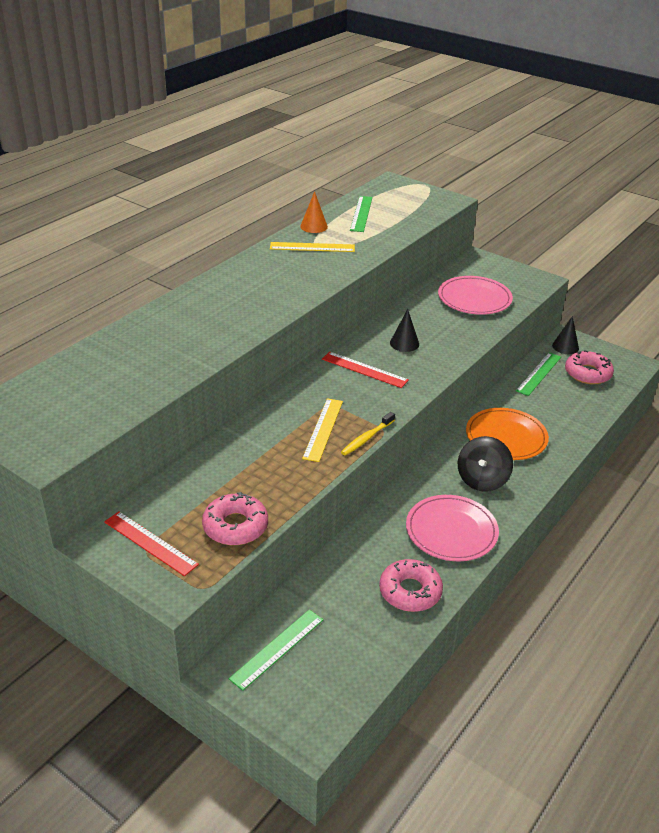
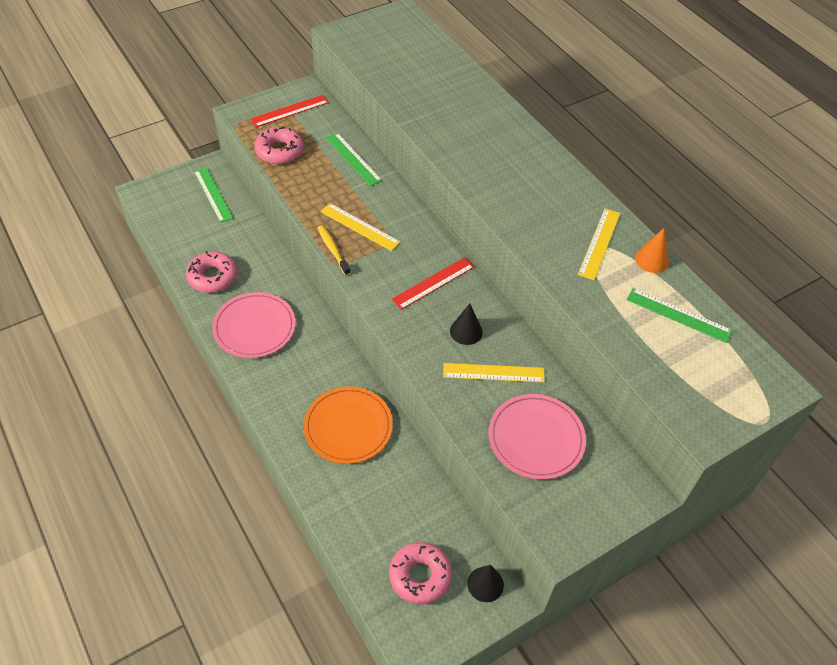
camera: 110 degrees right, 15 degrees up
(434, 324) = (493, 372): none -> yellow ruler
(482, 480) = (300, 377): black spinning top -> none
(539, 374) = (440, 518): green ruler -> green ruler (353, 159)

